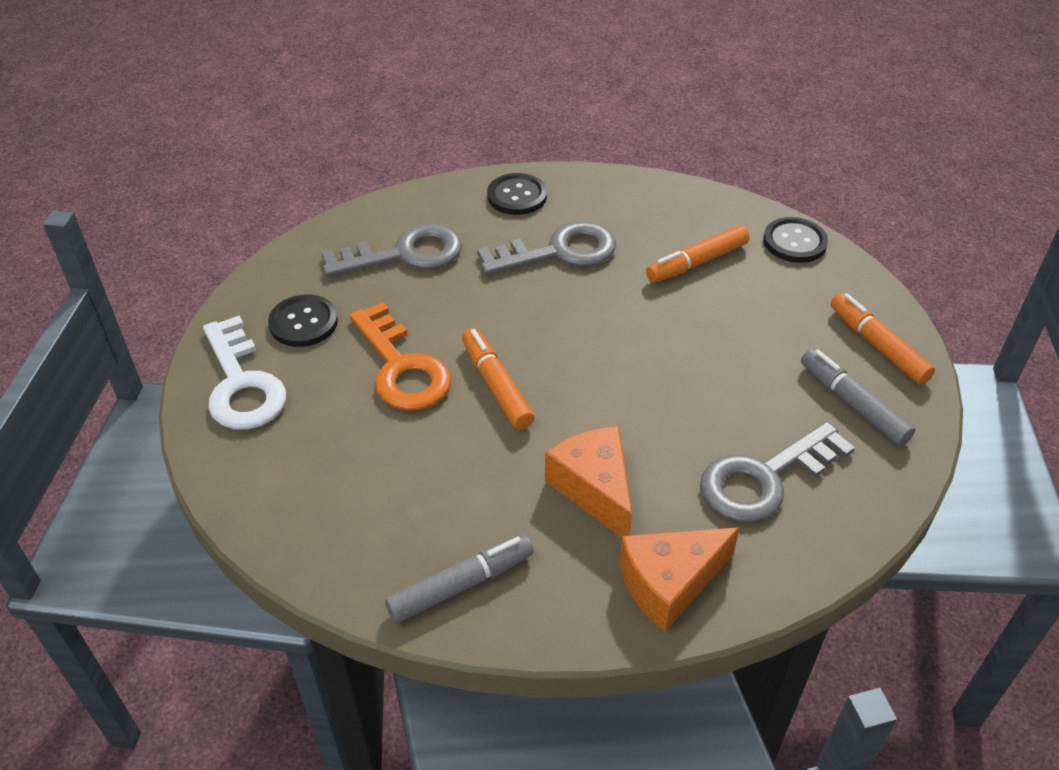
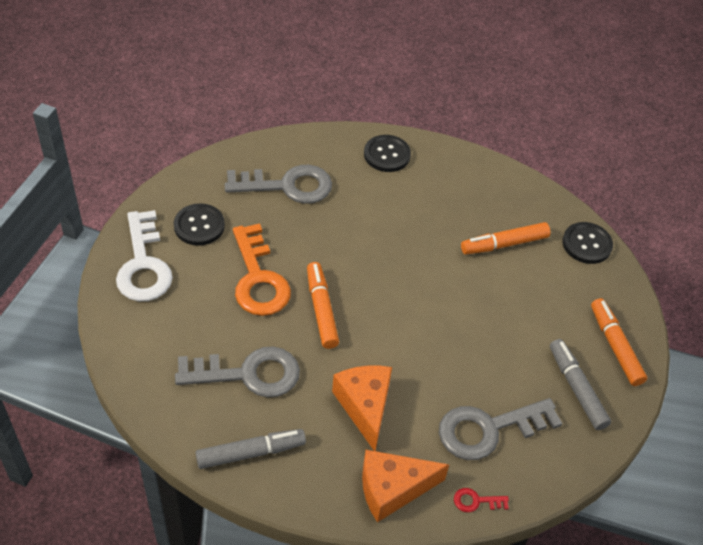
camera: 10 degrees right, 5 degrees up
(559, 252) = (403, 210): grey key -> grey key (248, 374)
(784, 571) = (476, 501): none -> red key

